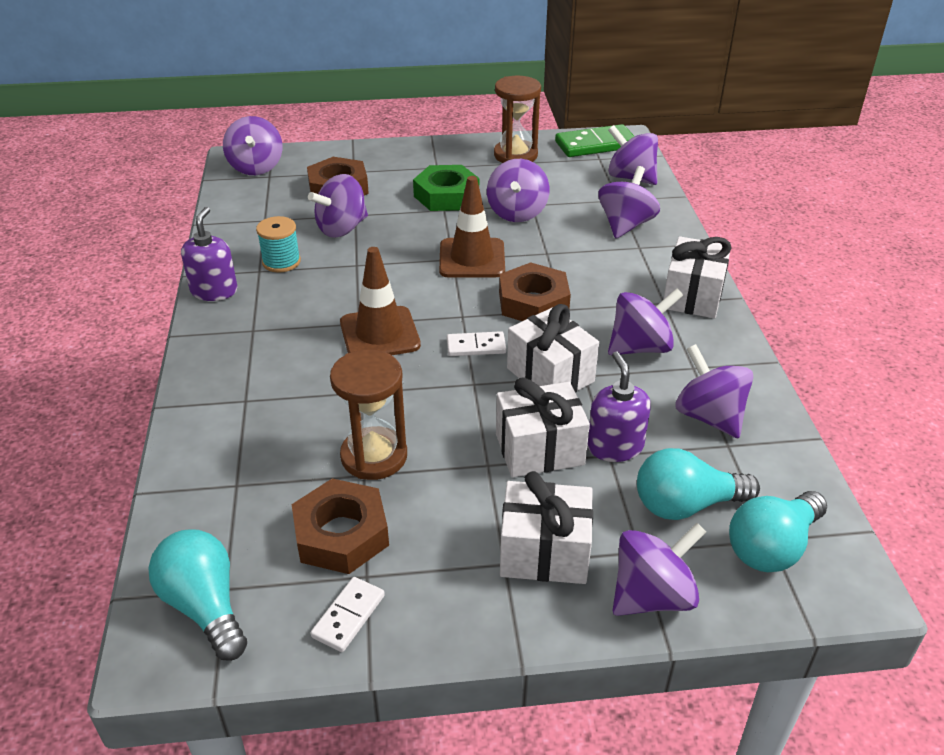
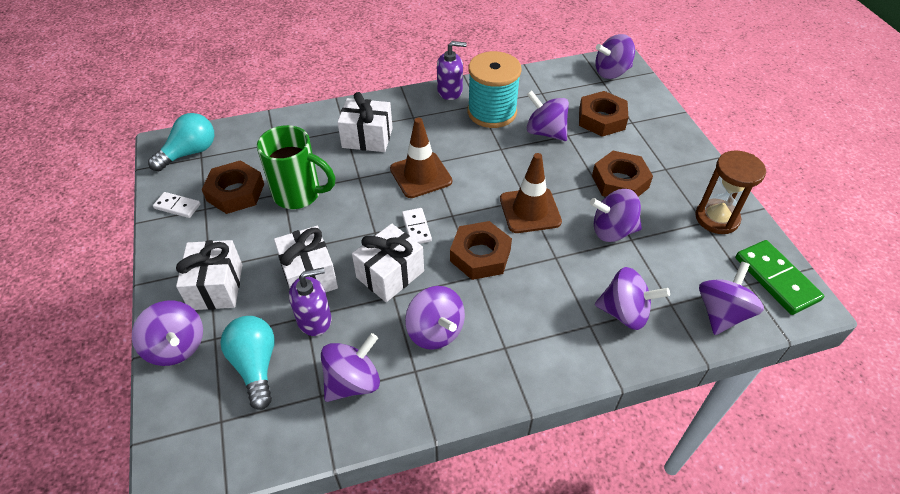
camera: 80 degrees right, 10 degrees up
(281, 262) = (492, 112): turquoise spool -> turquoise spool, size x1.83
(374, 456) = (299, 194): brown hourglass -> green mug
(446, 196) = (620, 181): green nut -> brown nut
(693, 296) = (520, 370): white gift -> white gift (367, 138)
(772, 547) = (213, 421): turquoise light bulb -> none

